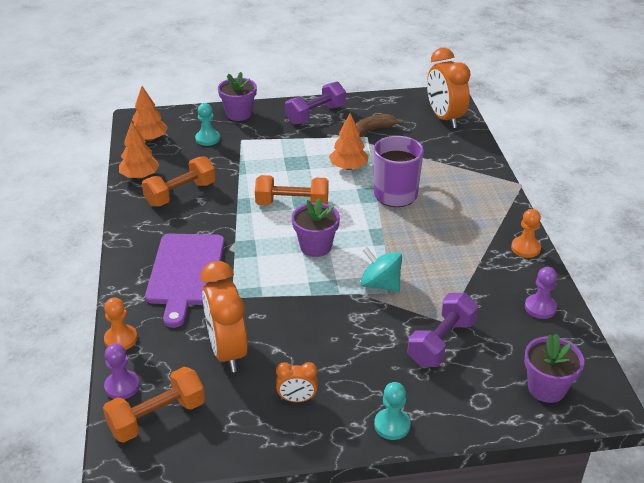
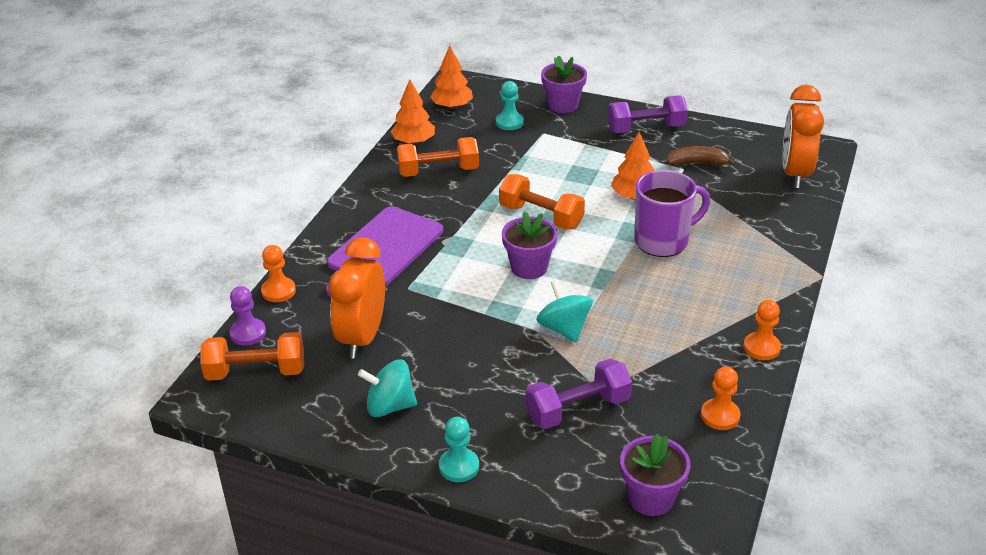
camera: 30 degrees right, 0 degrees up
(297, 399) = (390, 406): orange clock -> turquoise spinning top
(540, 308) = (720, 416): purple pawn -> orange pawn

